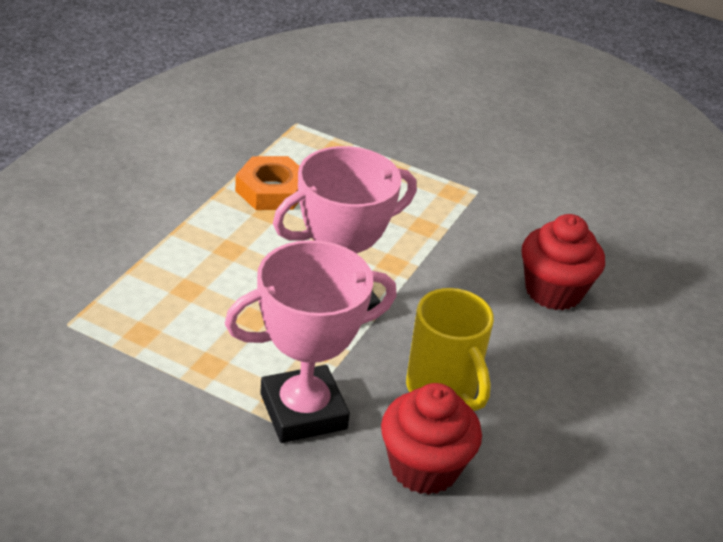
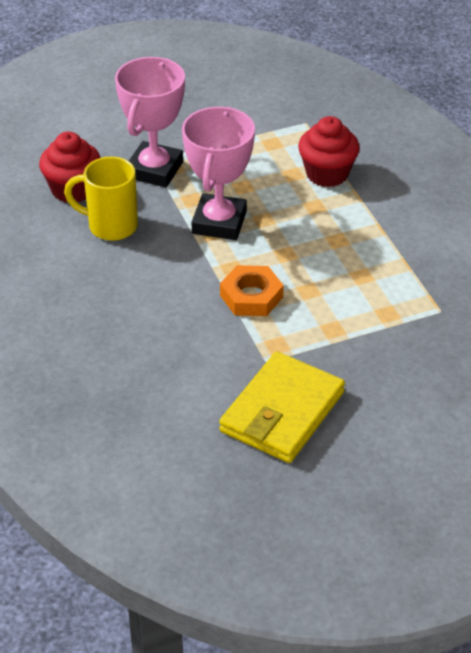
camera: 135 degrees right, 5 degrees up
(271, 190) = (361, 253): orange nut -> orange nut (251, 296)
(517, 160) = (282, 412): none -> yellow wallet
(553, 291) = (129, 326): red cupcake -> red cupcake (327, 174)

